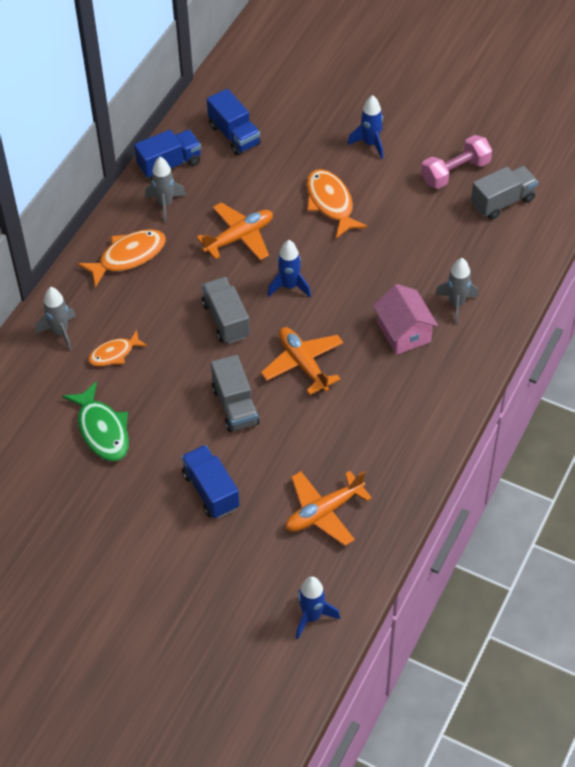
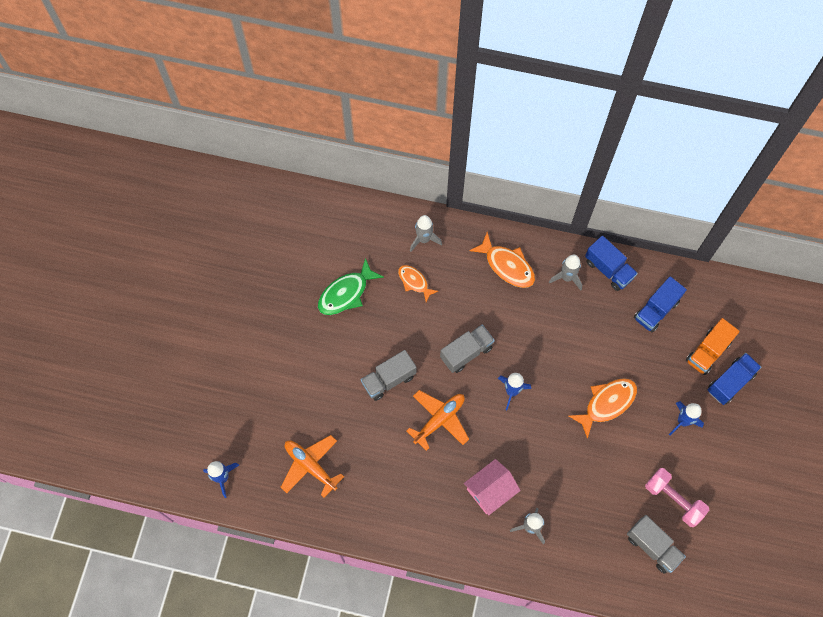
camera: 75 degrees right, 15 degrees up
(211, 491) = (311, 381): blue truck -> blue truck (730, 382)
(239, 237) = (550, 341): orange plane -> none
(298, 104) = (707, 352): none -> orange truck

